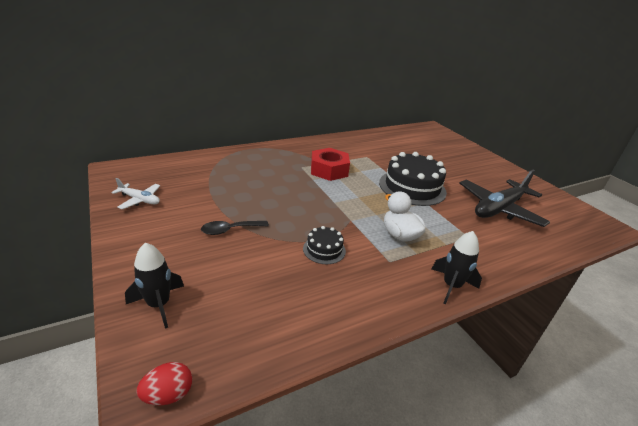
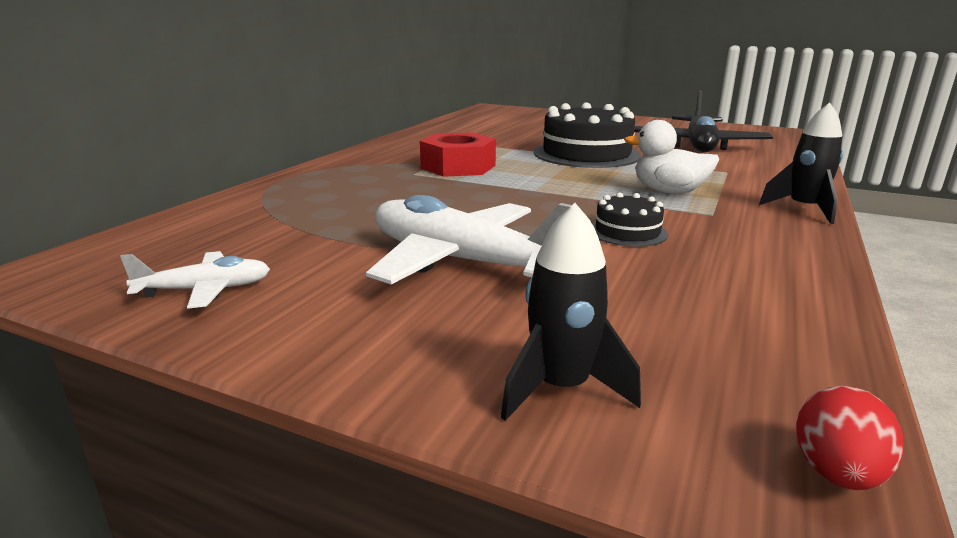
camera: 35 degrees left, 10 degrees down
(230, 230) = (463, 262): black spoon -> white plane

